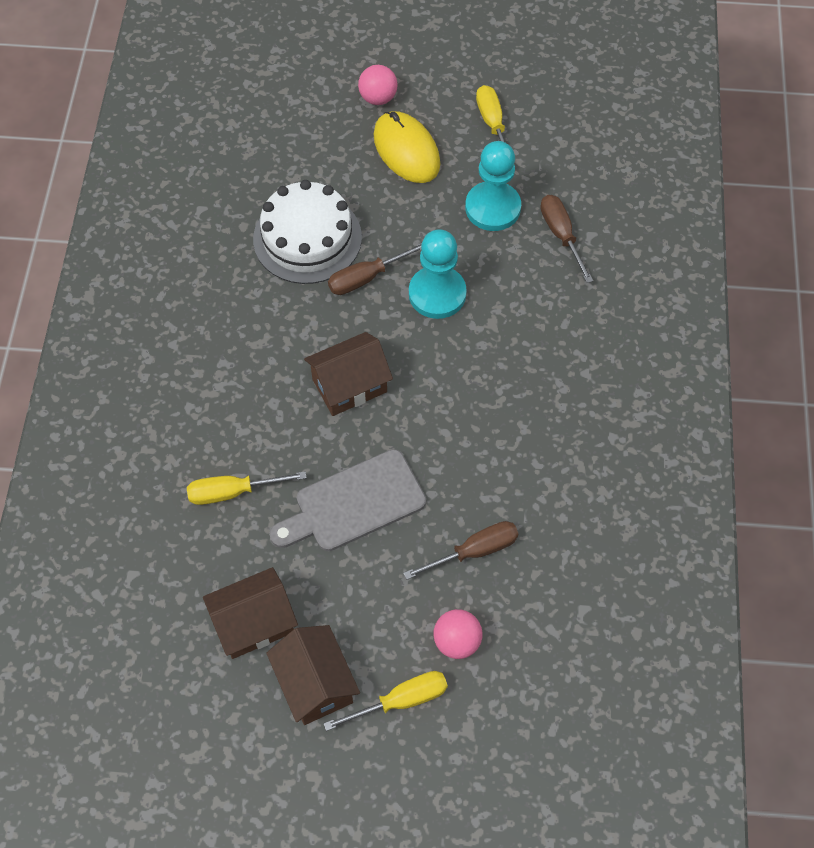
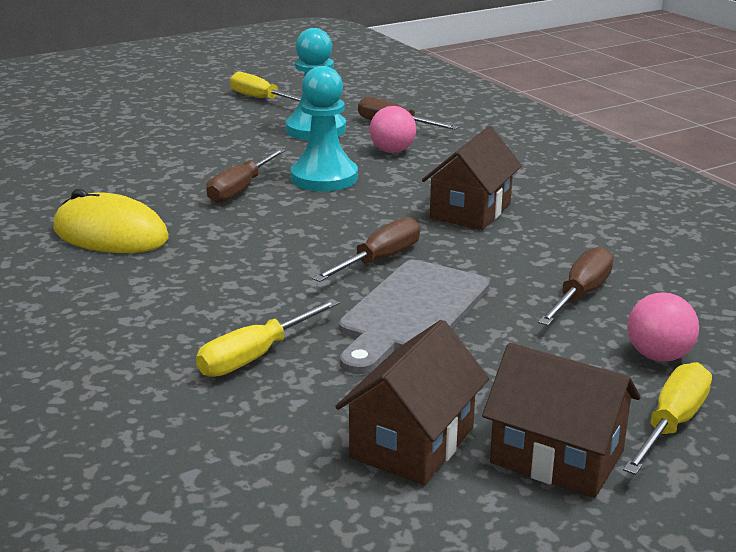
camera: 35 degrees left, 35 degrees down
(307, 238) = (148, 187): white cake -> none
(349, 385) = (304, 247): brown house -> brown house (470, 211)
(378, 98) = (135, 112): pink ball -> pink ball (392, 151)
(384, 431) = (379, 260): none -> brown screwdriver
(406, 150) = (195, 126): yellow mouse -> yellow mouse (110, 234)

